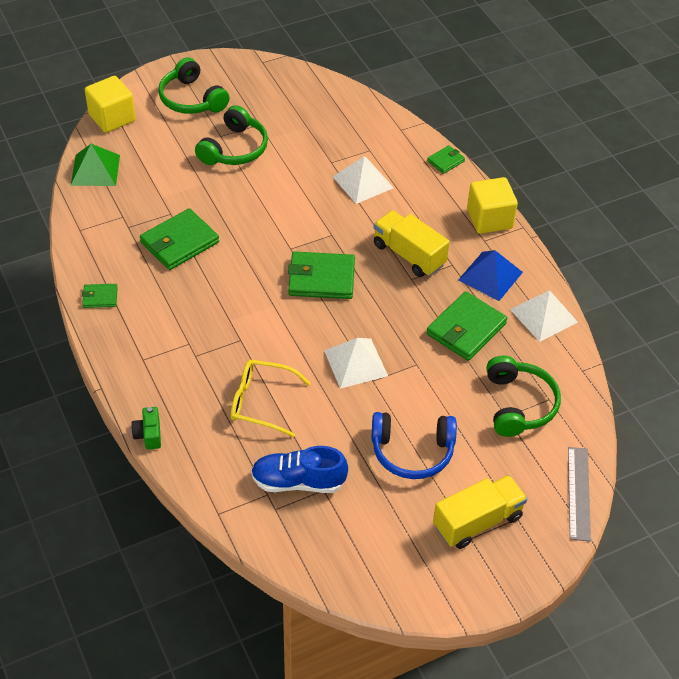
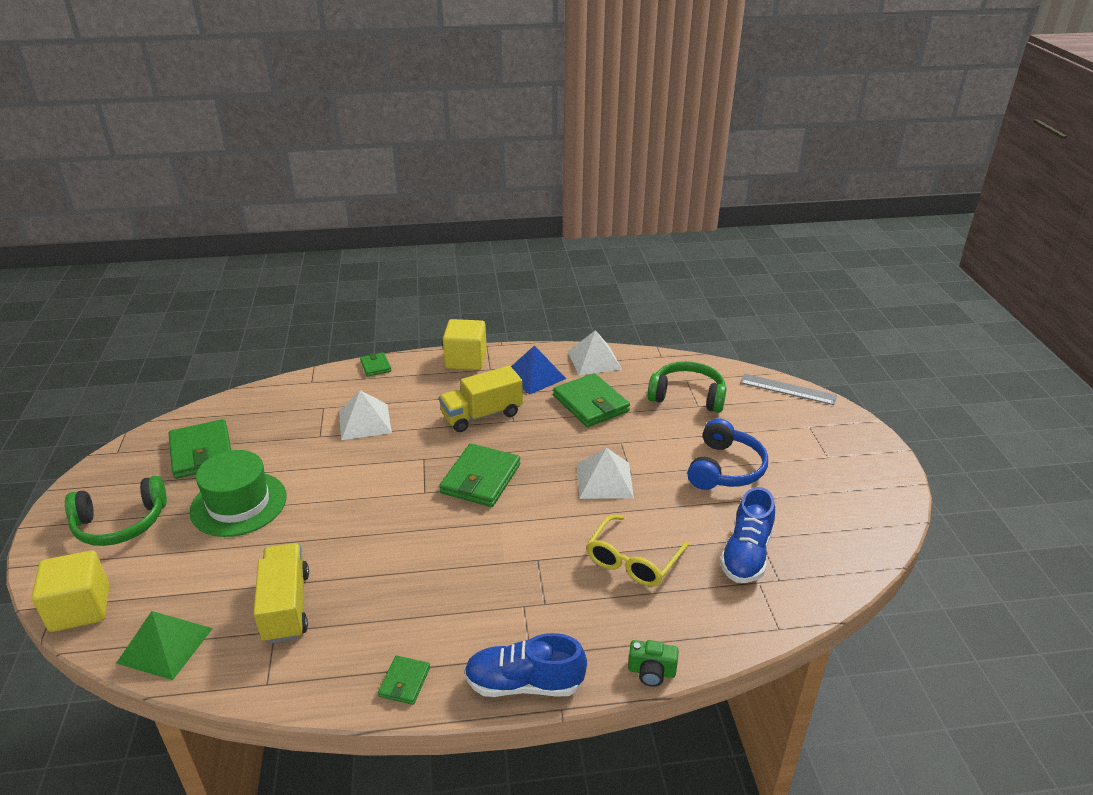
camera: 70 degrees left, 15 degrees down
(116, 362) = (524, 684): none -> blue shoe
(179, 242) = (357, 582): green wallet -> green wallet (202, 452)
(234, 149) = (238, 504): green headphones -> green hat
(477, 521) = (810, 448): yellow truck -> yellow truck (286, 606)

